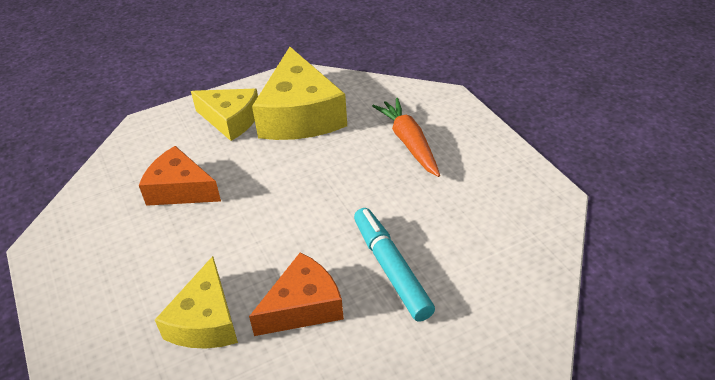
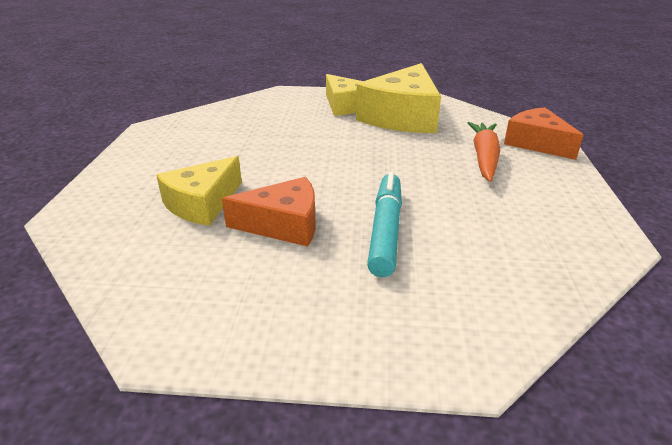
camera: 30 degrees right, 10 degrees down
(180, 189) = (269, 129): orange cheese -> orange cheese (536, 143)

